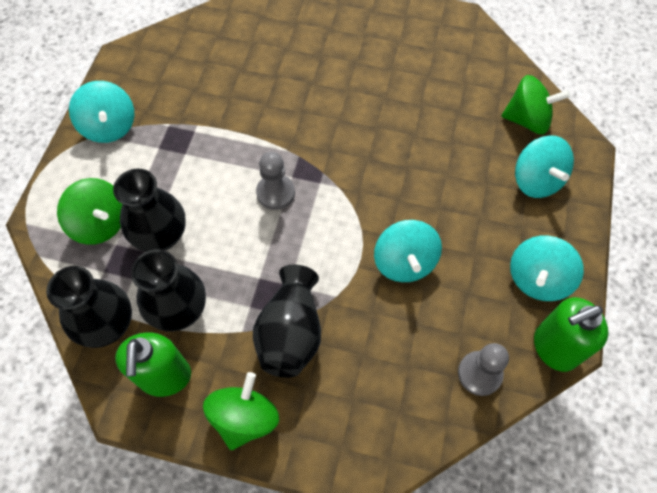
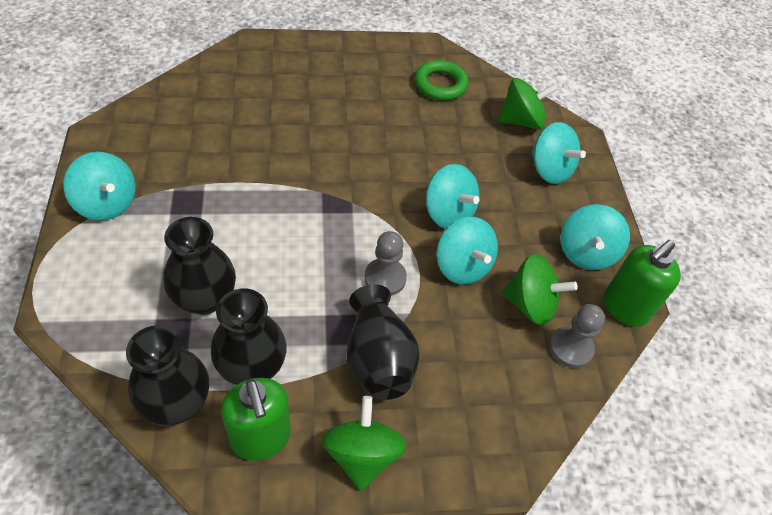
camera: 25 degrees left, 10 degrees down
(100, 223) = (130, 302): green spinning top -> green spinning top (530, 304)
(275, 193) = (311, 231): grey pawn -> grey pawn (385, 278)
(412, 204) = (448, 213): none -> turquoise spinning top
(457, 63) = (440, 84): none -> green ring

